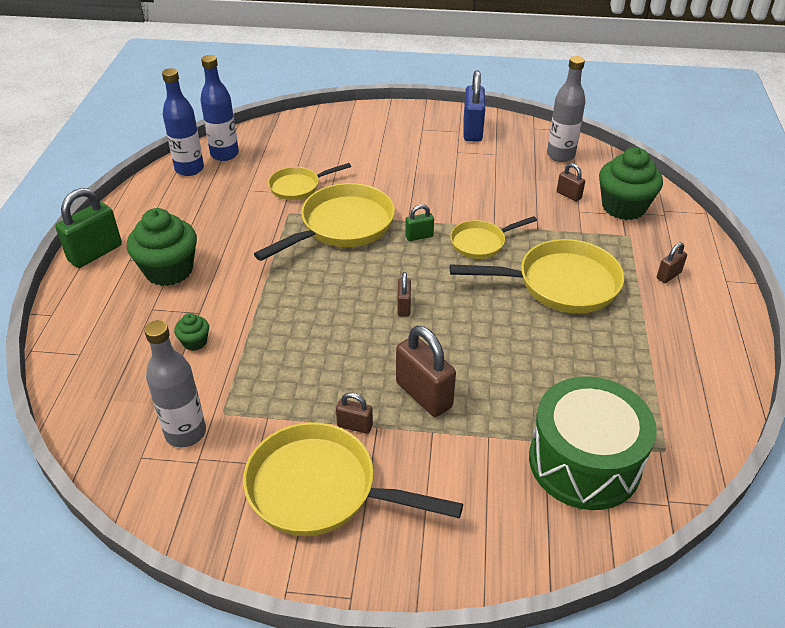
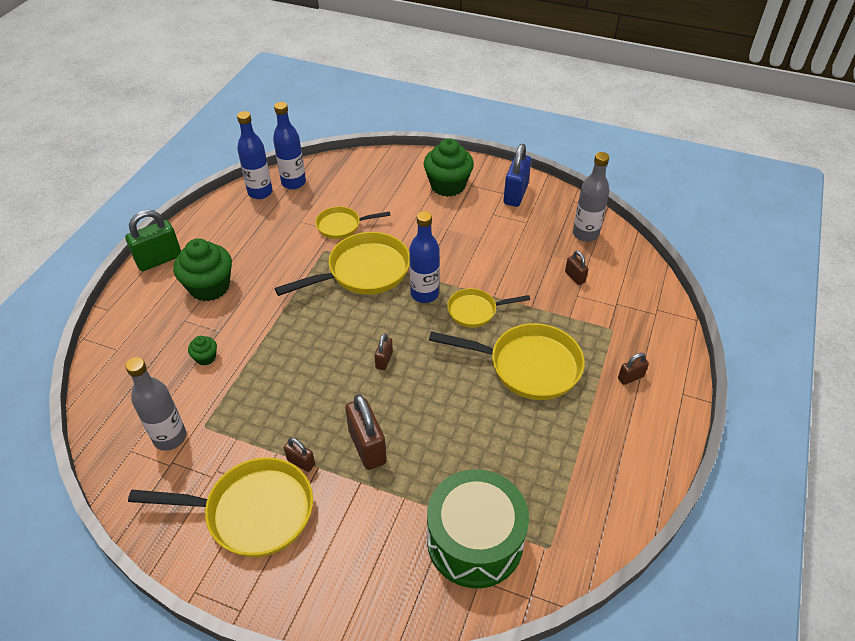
camera: 15 degrees right, 5 degrees up
(320, 489) = (253, 512): yellow pan -> yellow pan turned 150 degrees clockwise
(419, 236) = (424, 294): green padlock -> blue bottle
(623, 207) = (620, 299): green cupcake -> green cupcake (448, 185)

